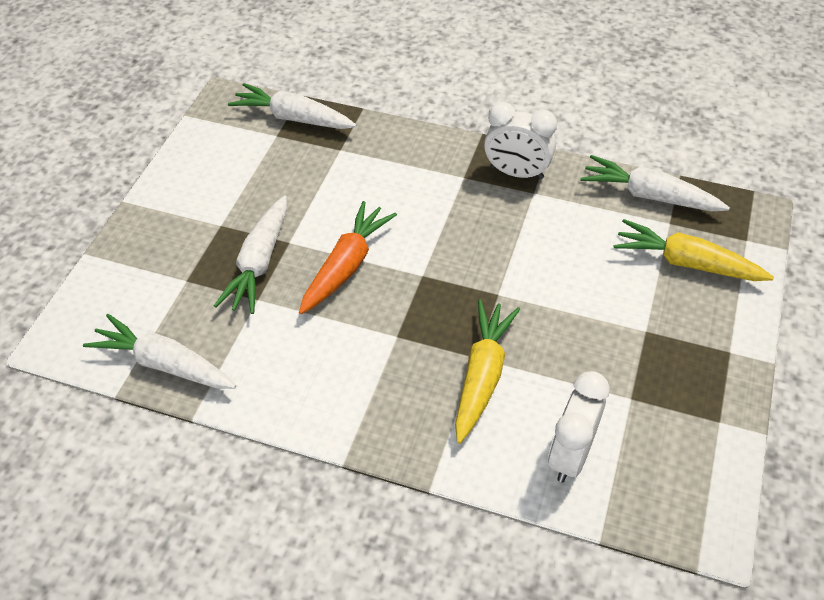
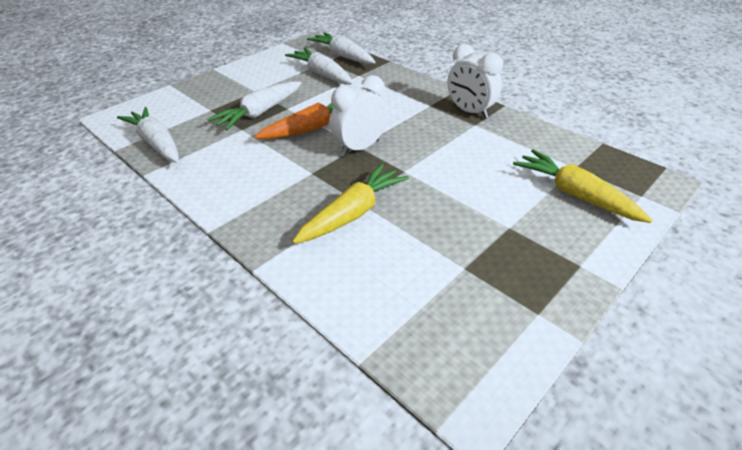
camera: 25 degrees right, 10 degrees down
(571, 454) = (382, 288): white clock -> white clock (360, 148)
(648, 195) = (567, 147): white carrot -> white carrot (322, 74)

